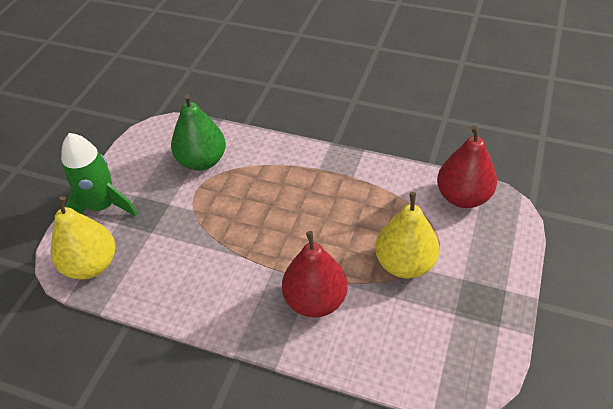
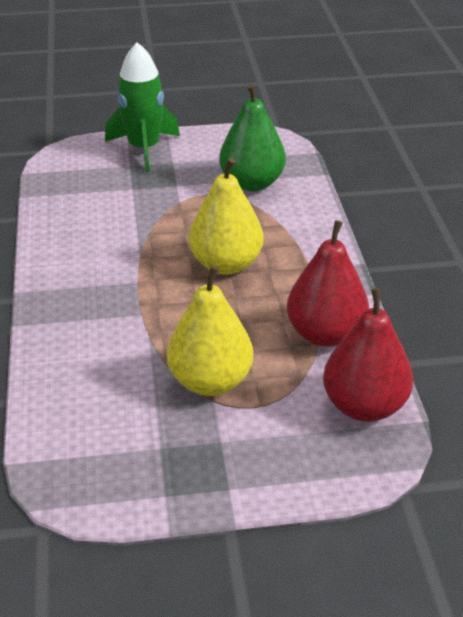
camera: 60 degrees right, 10 degrees down
(91, 265) = (70, 170): yellow pear -> yellow pear (226, 264)
(315, 300) = (112, 325): red pear -> red pear (325, 334)

